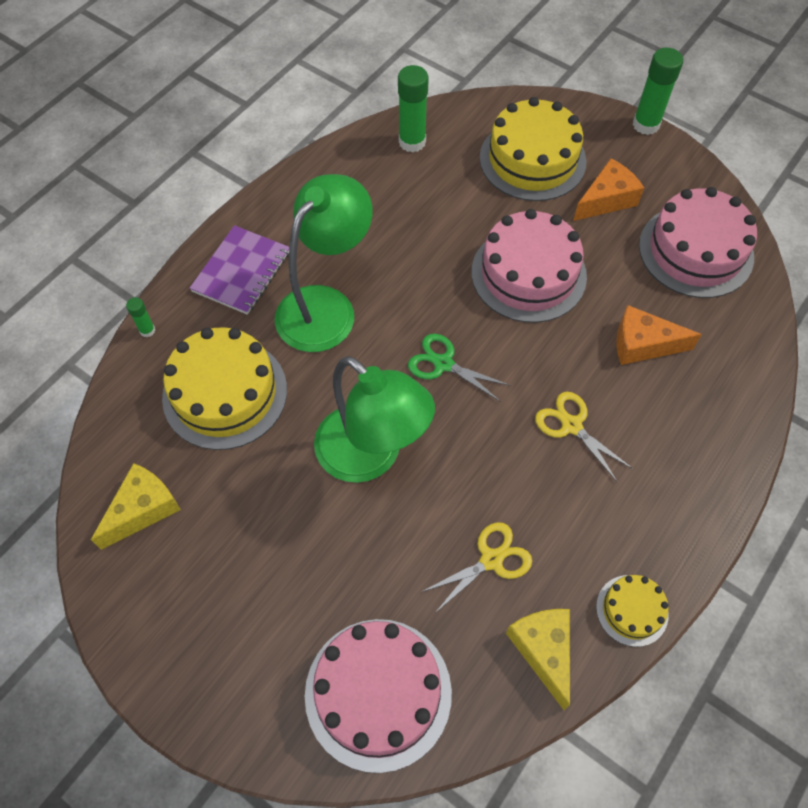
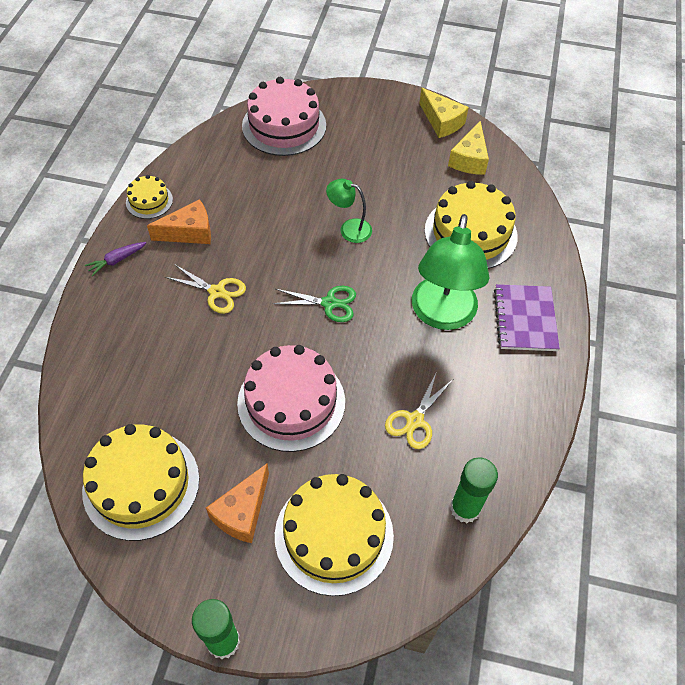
camera: 155 degrees right, 5 degrees down
(147, 330) = (556, 254): green glue stick -> none
(371, 456) = (349, 229): green lamp -> green lamp, size x0.51
(491, 560) = (245, 199): yellow scissors -> yellow scissors (415, 420)
(543, 650) = (198, 168): yellow cheese -> yellow cheese (442, 121)
(643, 344) = (175, 372): orange cheese -> orange cheese (189, 232)
(692, 519) = (117, 260): none -> purple carrot
(695, 251) = (141, 484): pink cake -> yellow cake

